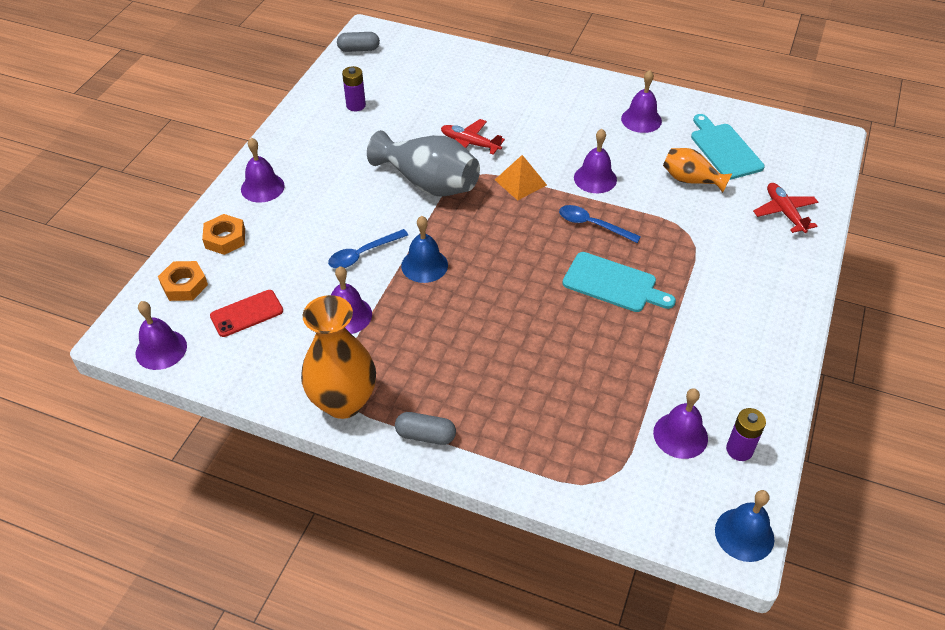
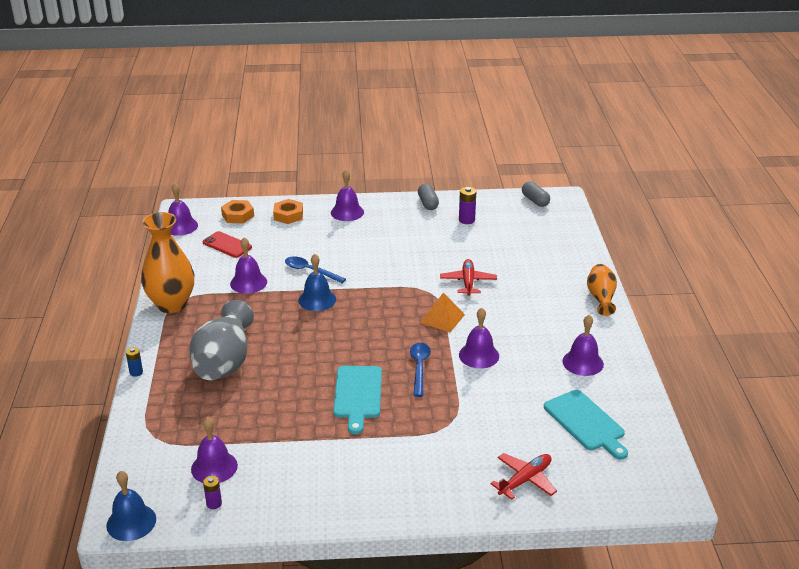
camera: 65 degrees right, 15 degrees down
(425, 435) = (159, 345): grey capsule -> grey capsule (428, 203)
(428, 183) = (406, 276): grey vase -> grey vase (224, 362)
(468, 471) = (136, 372): none -> blue battery
(691, 180) = (522, 410): orange vase -> orange vase (601, 298)
(724, 149) = (586, 422): turquoise cutting board -> turquoise cutting board turned 105 degrees clockwise
(739, 450) = (214, 503): purple battery -> purple battery, size x0.66

